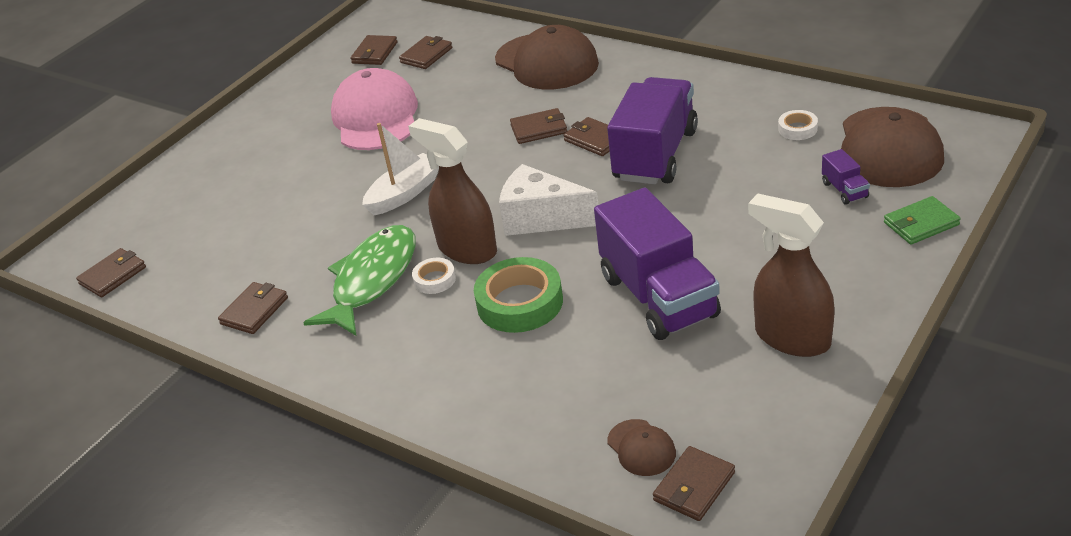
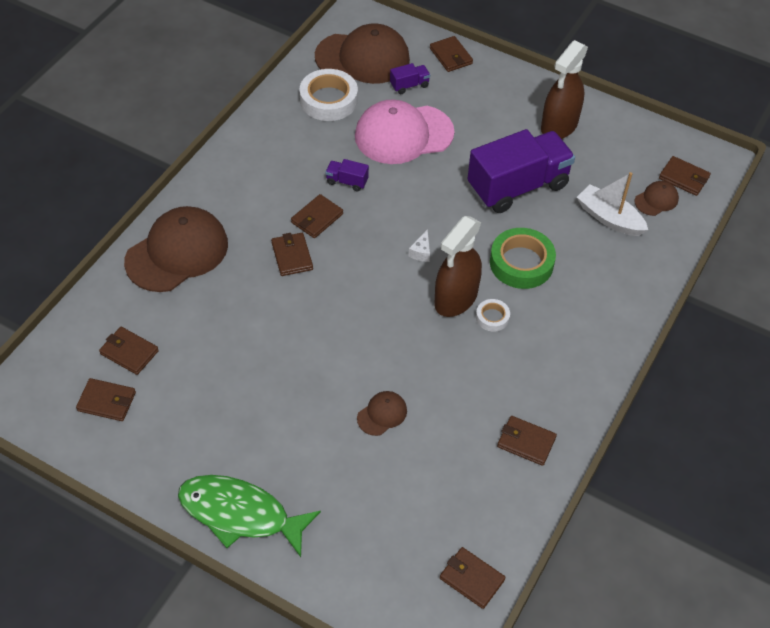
camera: 100 degrees left, 15 degrees up
(320, 206) = (382, 414): none -> brown cap
(372, 280) = (490, 360): green fish -> green fish (240, 514)
(376, 117) = (240, 385): pink cap -> pink cap (403, 134)
(404, 193) = (373, 349): white boat -> white boat (609, 218)
(541, 218) = (421, 252): white cheese -> white cheese, size x0.41
(655, 155) = (347, 181): purple truck -> purple truck, size x0.41
(797, 129) = (328, 100): white tape -> white tape, size x1.97
(921, 224) = (451, 56): green wallet -> brown wallet

